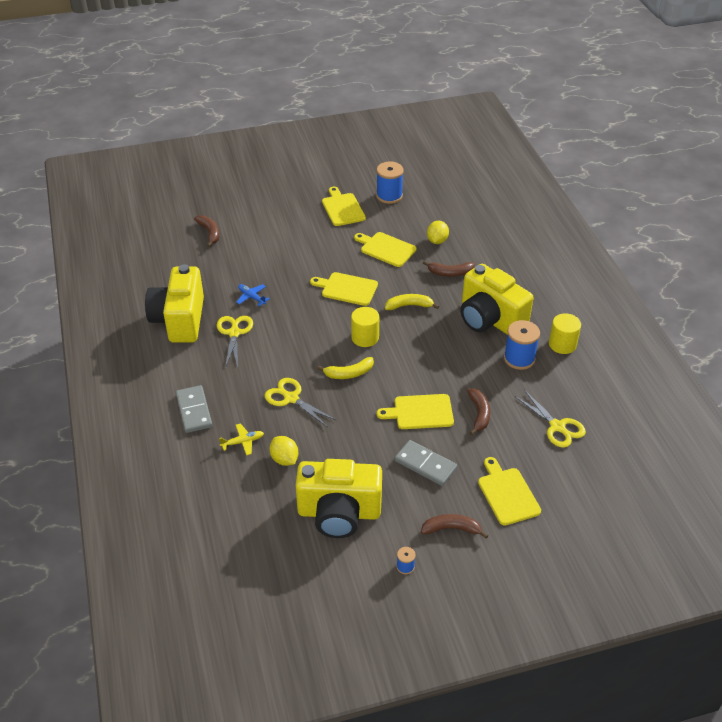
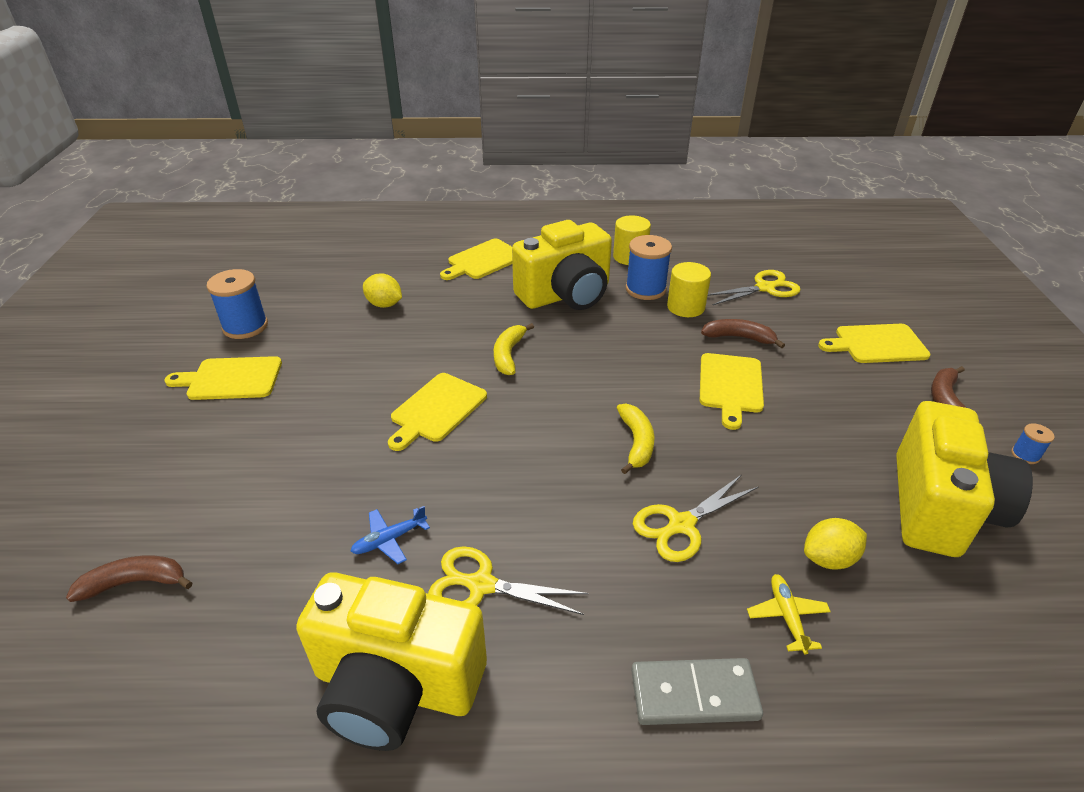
camera: 75 degrees left, 5 degrees down
(365, 337) = (560, 411): yellow cylinder -> yellow cylinder (685, 307)
(386, 249) = (368, 352): yellow cutting board -> yellow cutting board (483, 260)
(425, 465) = (832, 400): grey domino -> none
(450, 273) = (459, 307): brown banana -> none

